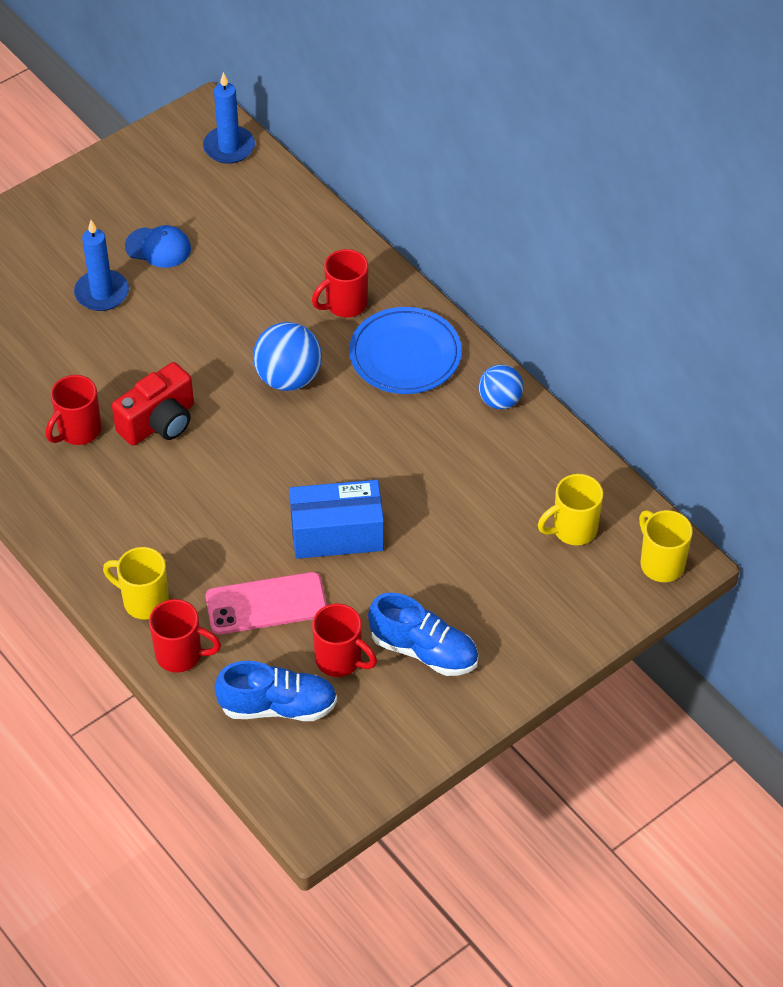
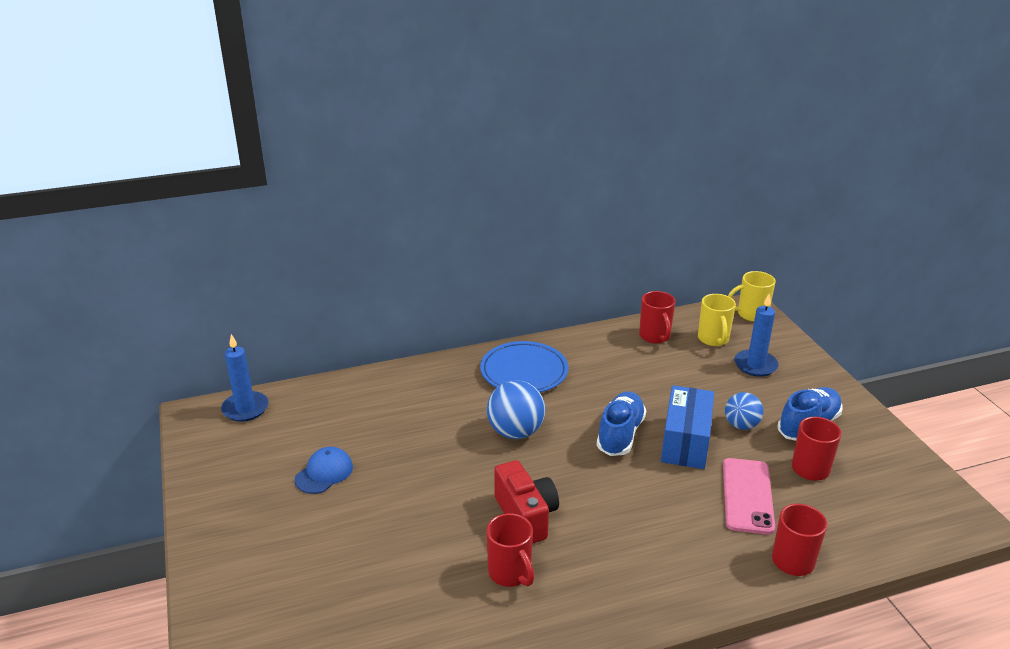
camera: 70 degrees left, 20 degrees down
(102, 293) = (352, 520): blue candle -> blue candle (755, 365)
(144, 601) = (728, 571): yellow mug -> none
(278, 706) = (855, 512): blue shoe -> blue shoe (620, 434)
(345, 304) = (457, 388): red mug -> red mug (655, 337)
(500, 401) = (588, 342): blue ball -> blue ball (741, 425)

